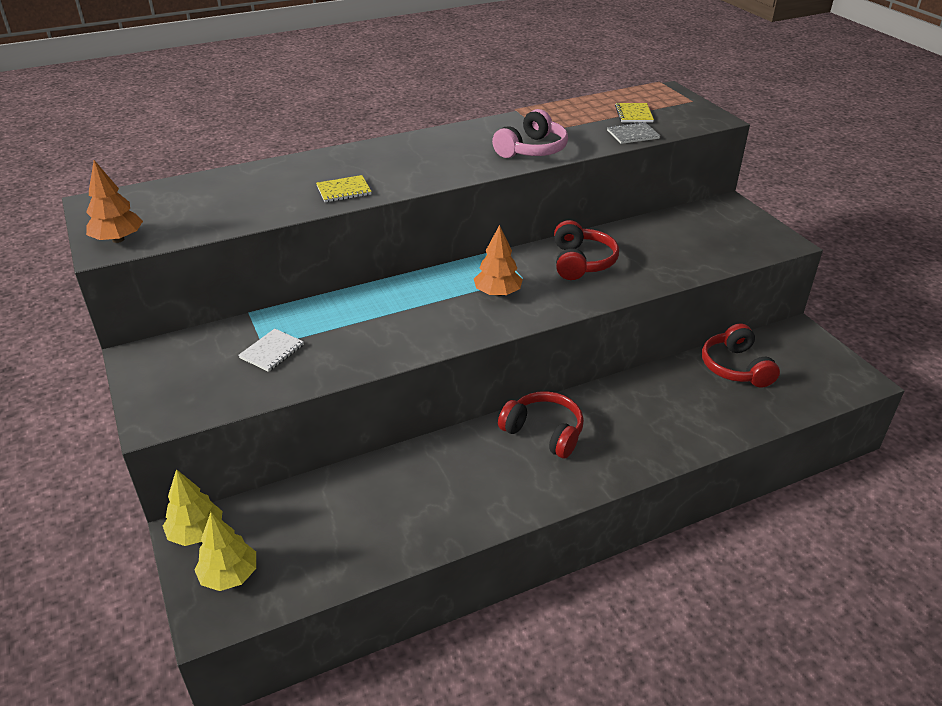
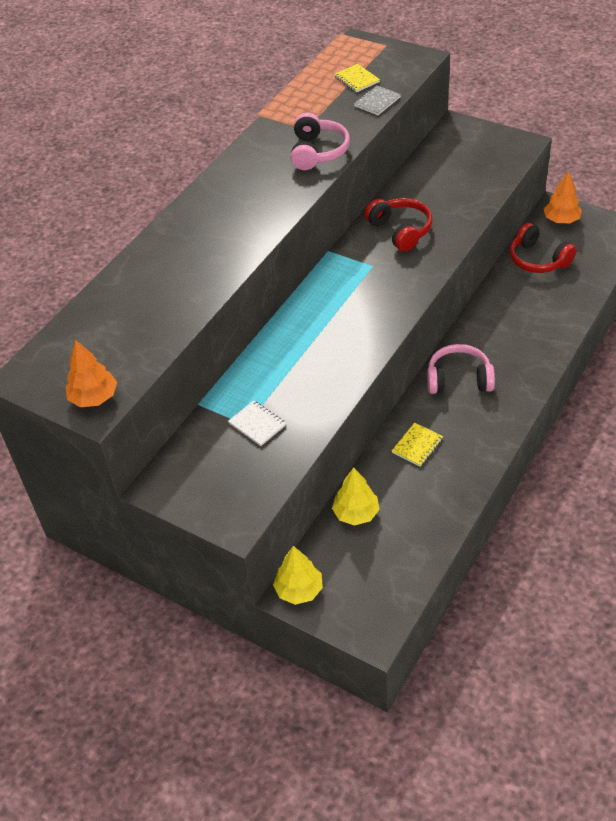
camera: 30 degrees left, 10 degrees up
(229, 575) = (355, 601): yellow tree -> yellow tree (356, 513)
(272, 351) = (257, 424): white notebook -> white notebook turned 45 degrees counterclockwise
(344, 190) = (218, 262): yellow notebook -> yellow notebook (417, 445)
(497, 293) = (368, 288): orange tree -> orange tree (561, 220)
(544, 432) = (459, 379): red headphones -> pink headphones

